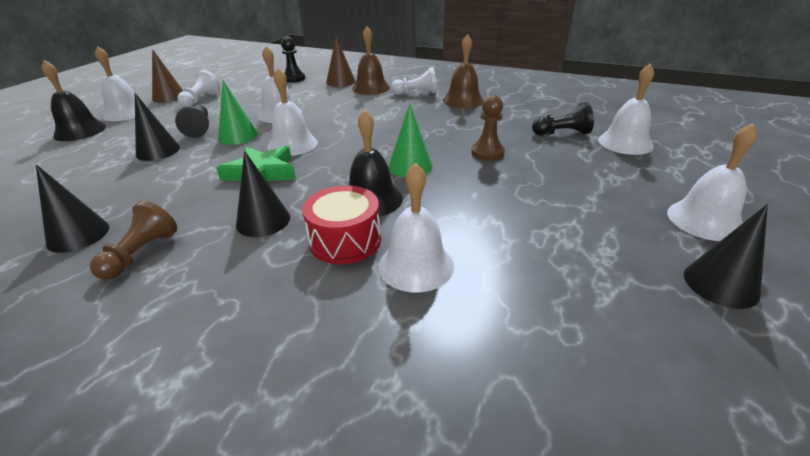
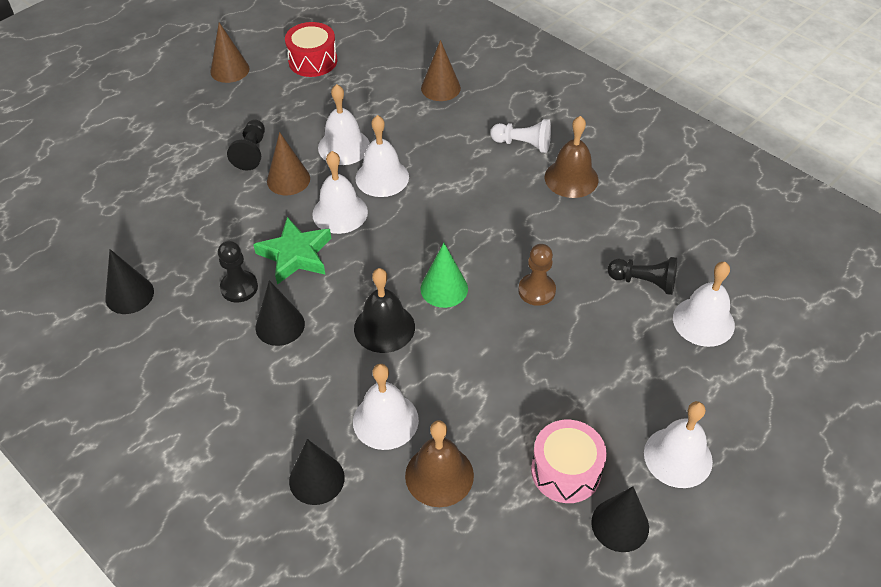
camera: 20 degrees right, 15 degrees up
(80, 131) = (132, 122): black bell -> none
(126, 113) = (180, 95): white bell -> white bell (382, 177)
(141, 253) = (176, 334): brown pawn -> none
(158, 151) = (205, 184): black cone -> black cone (316, 479)
(201, 99) = (264, 87): white pawn -> none
(238, 136) = (288, 179): green cone -> brown cone
(294, 79) = (385, 64): black pawn -> black pawn (239, 287)
(345, 240) = (340, 373): red drum -> red drum (313, 61)
(371, 88) = (472, 115): brown bell -> brown bell (439, 475)
(625, 256) = (566, 471): none -> pink drum

